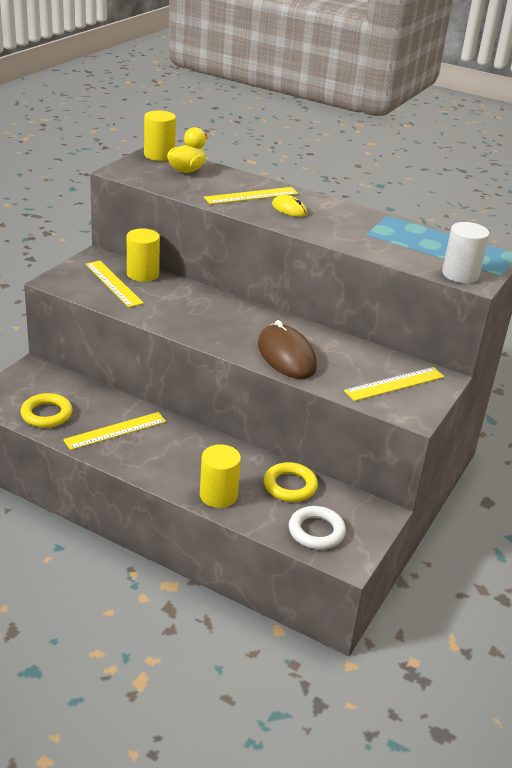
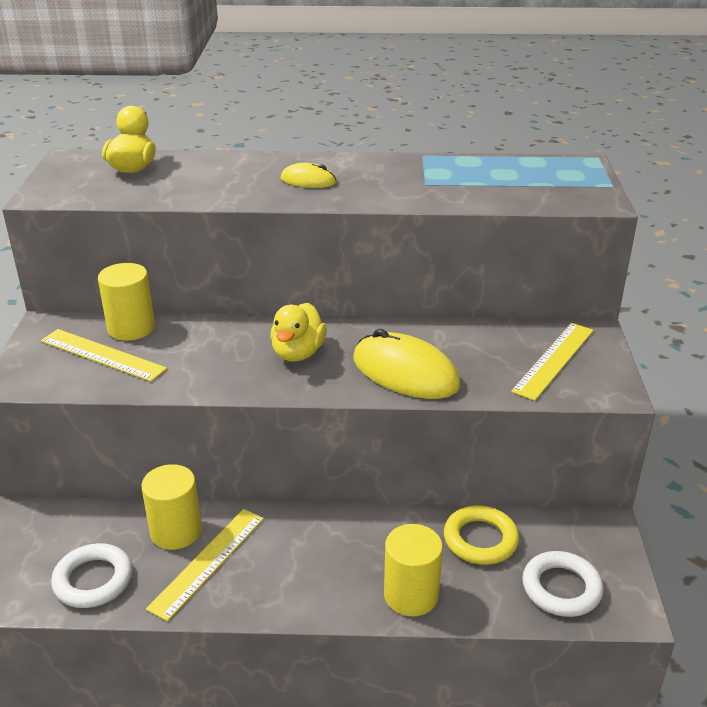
camera: 25 degrees left, 0 degrees up
(46, 414) = (93, 580): yellow ring -> white ring
(159, 155) = (77, 160): yellow cylinder -> yellow cylinder (176, 531)
(229, 322) = (298, 353): none -> yellow duck
(251, 196) = (246, 177): yellow ruler -> none
(286, 356) = (405, 372): brown mouse -> yellow mouse
(460, 274) = (576, 199): white cylinder -> none

